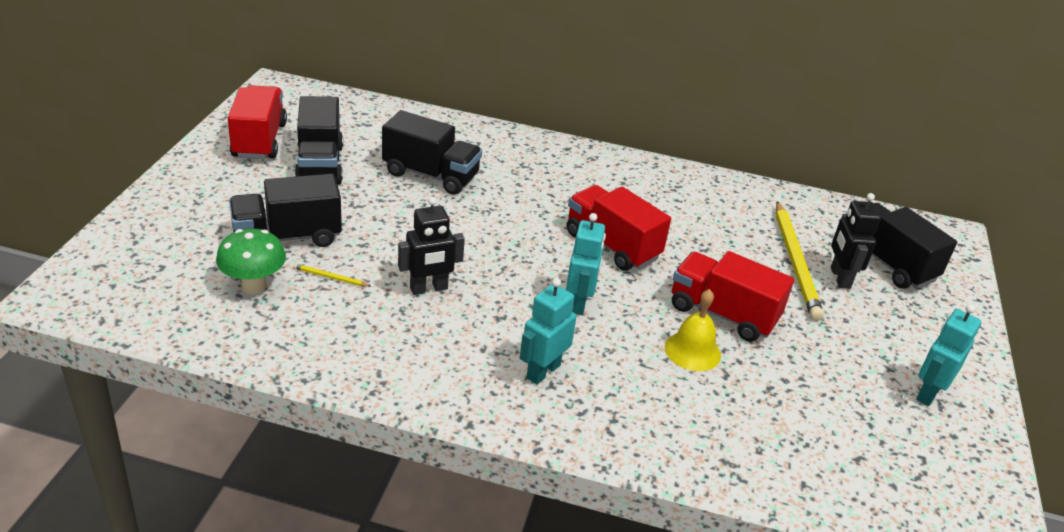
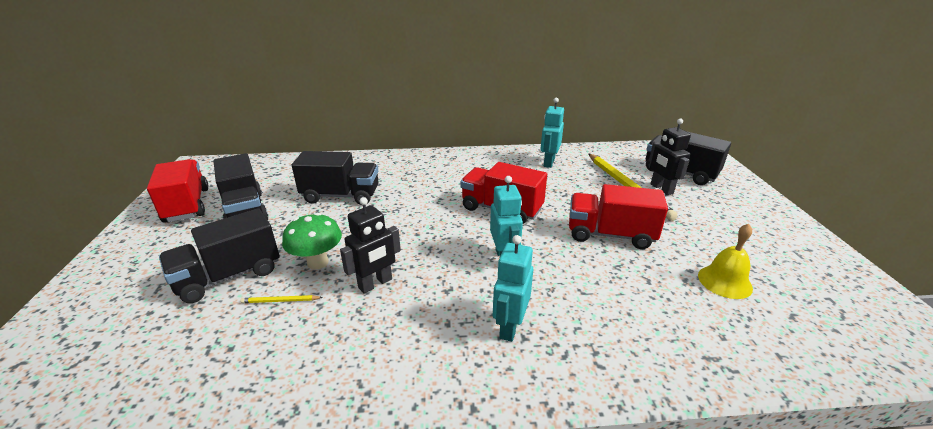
camera: 15 degrees left, 5 degrees down
(254, 286) = (203, 333): green mushroom -> green mushroom (317, 262)
(692, 351) = (611, 269): yellow bell -> yellow bell (724, 281)
(928, 393) = (783, 248): turquoise robot -> turquoise robot (548, 162)

